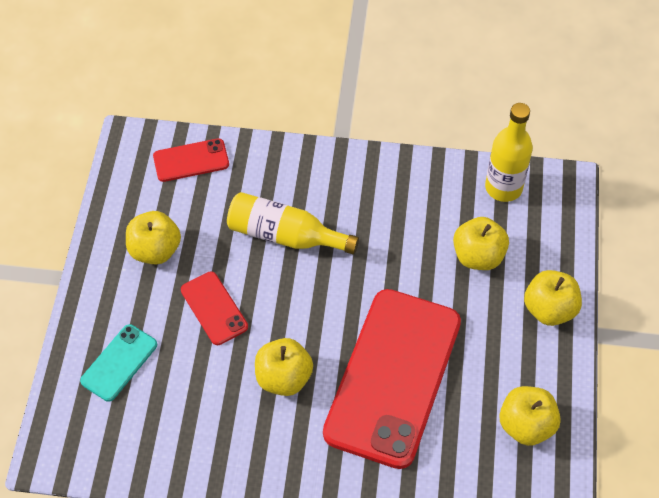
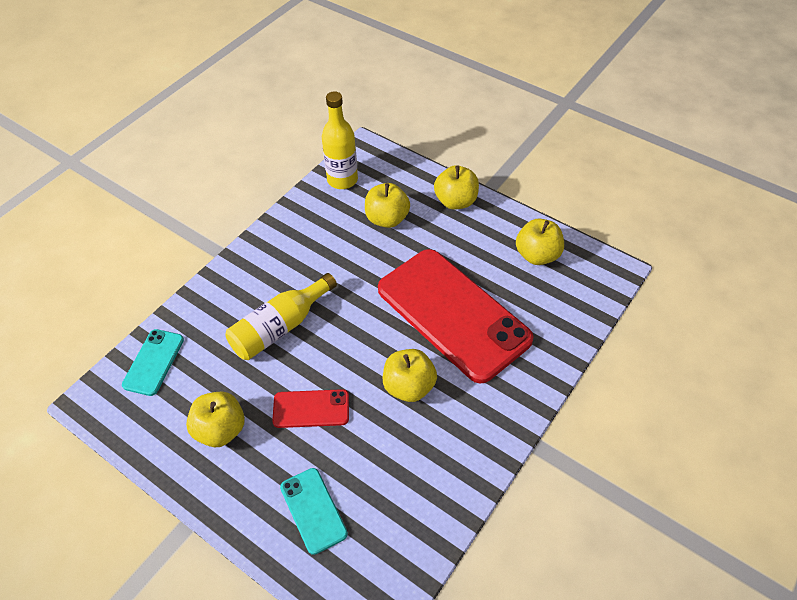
camera: 60 degrees left, 5 degrees down
(191, 160) = (154, 362): red phone -> turquoise phone

